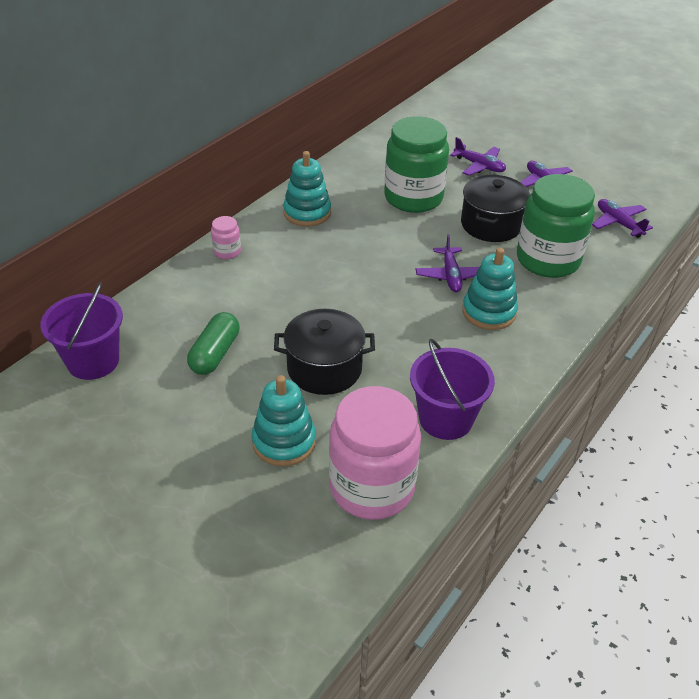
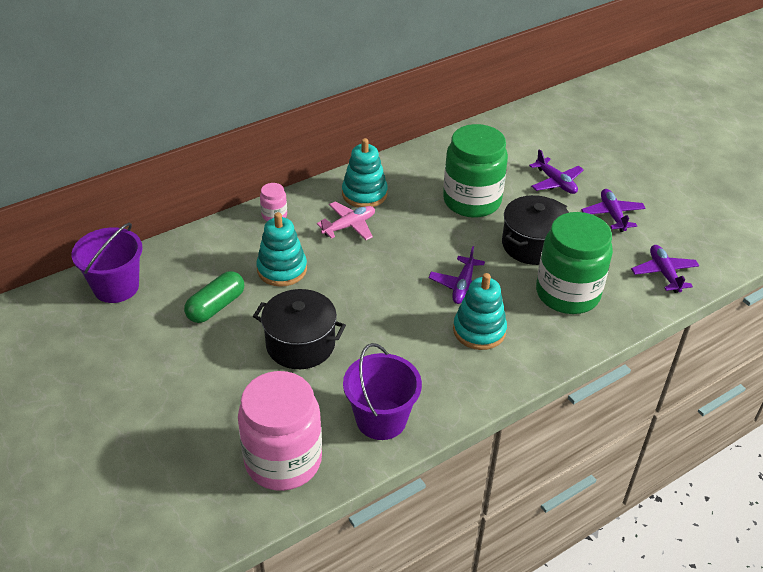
camera: 20 degrees right, 0 degrees up
(284, 441) = (232, 399): turquoise stacking toy -> turquoise stacking toy (282, 269)
(309, 245) = (349, 226): none -> pink plane

